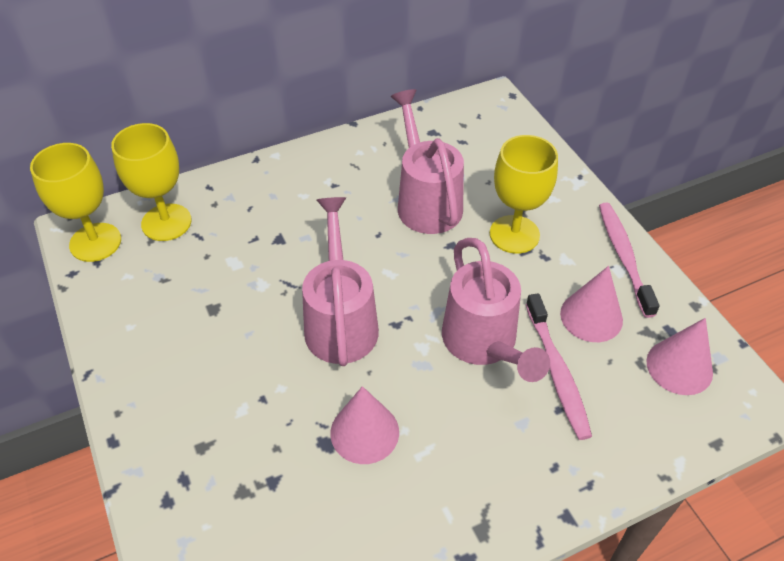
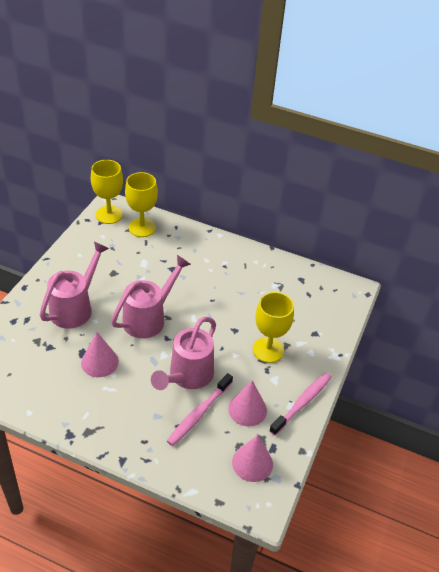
camera: 45 degrees right, 5 degrees down
(426, 201) = (252, 304): pink watering can -> pink watering can (75, 308)

